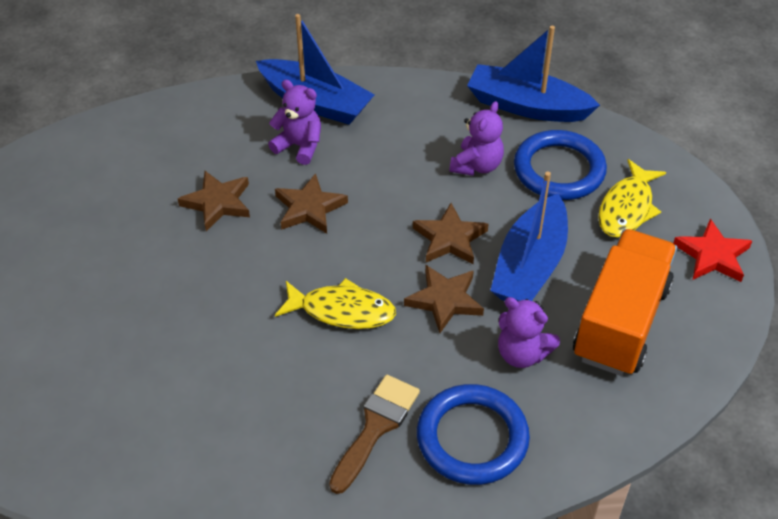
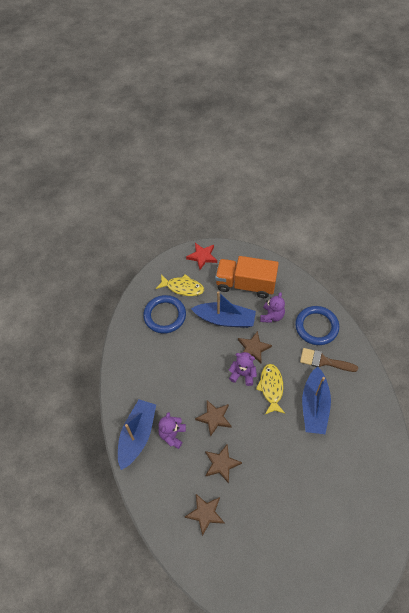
camera: 100 degrees left, 10 degrees up
(449, 238) = (218, 353): brown star -> brown star (205, 513)
(477, 165) = (169, 349): purple teddy bear -> purple teddy bear (243, 374)
(527, 106) = (123, 334): blue boat -> blue boat (314, 406)

